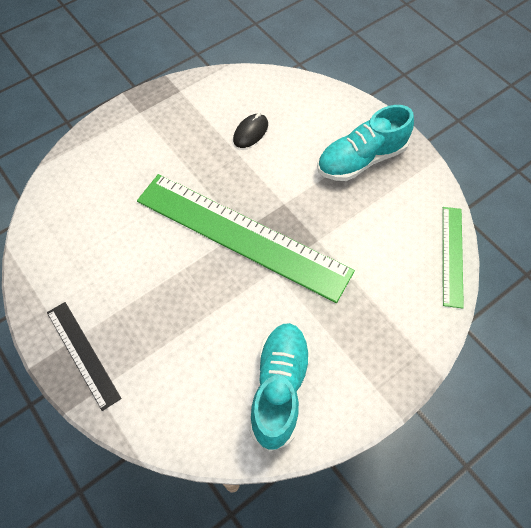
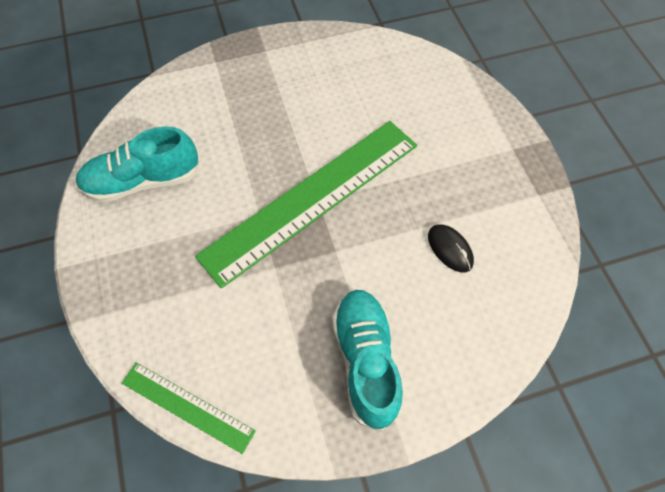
camera: 110 degrees right, 0 degrees up
(83, 354) = (250, 58): black ruler -> none
(279, 388) = (143, 181): turquoise shoe -> turquoise shoe turned 135 degrees clockwise

